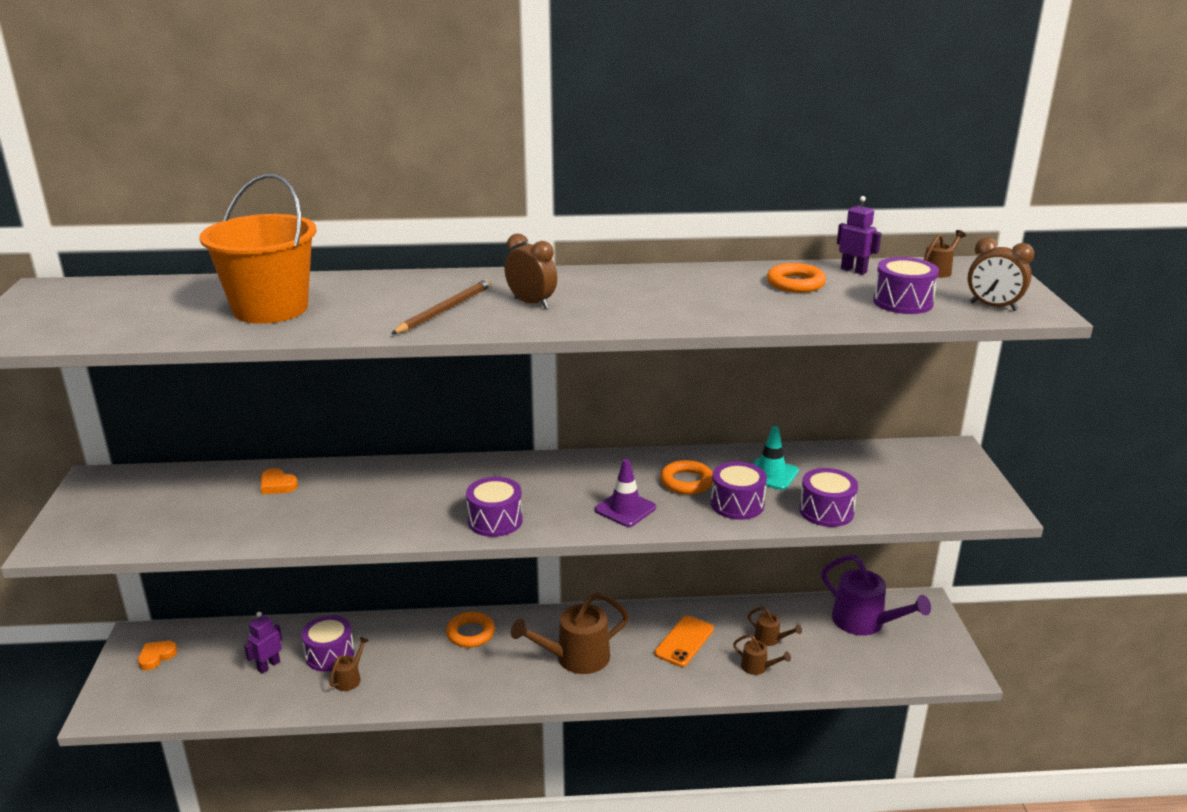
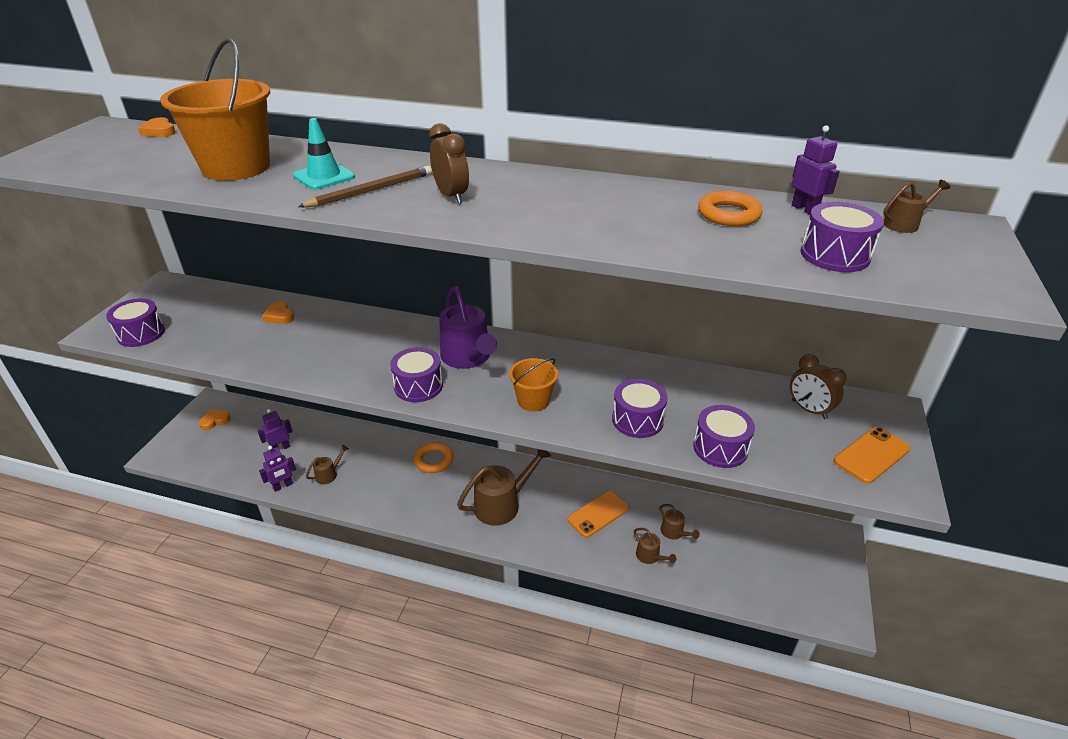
camera: 20 degrees right, 10 degrees up
(127, 285) = (159, 131): none -> orange heart
(298, 705) = (283, 486): none -> purple robot
(330, 654) = (326, 450): purple drum -> purple drum (141, 333)
(575, 658) = (502, 504): brown watering can -> brown watering can turned 150 degrees clockwise
(625, 509) = (533, 400): purple traffic cone -> orange bucket
(686, 482) = (604, 386): orange ring -> none
(771, 474) = (687, 396): turquoise traffic cone -> turquoise traffic cone (324, 176)
(864, 622) = (769, 540): purple watering can -> purple watering can (468, 357)
(956, 488) = (871, 455): none -> orange phone
(993, 306) = (944, 279): brown clock -> brown clock (809, 409)

